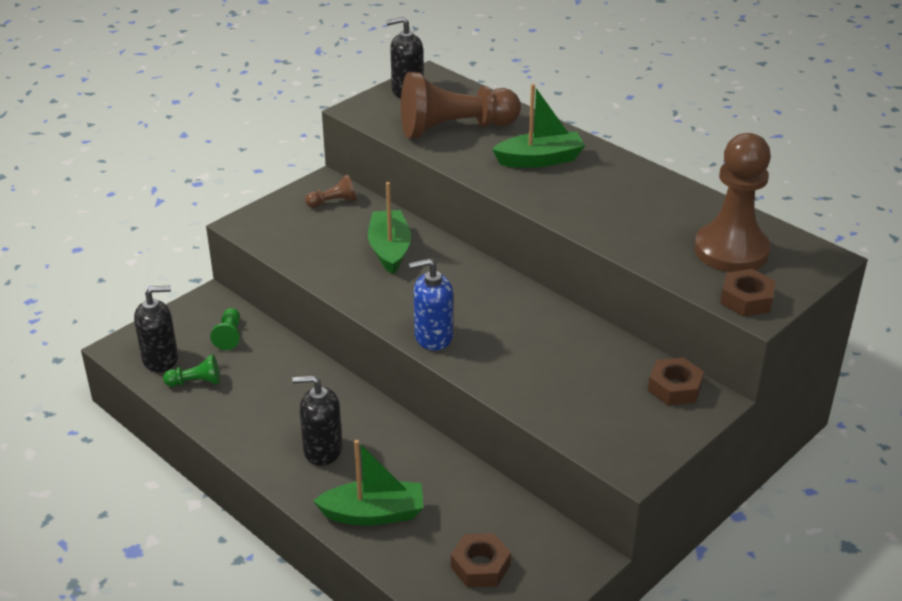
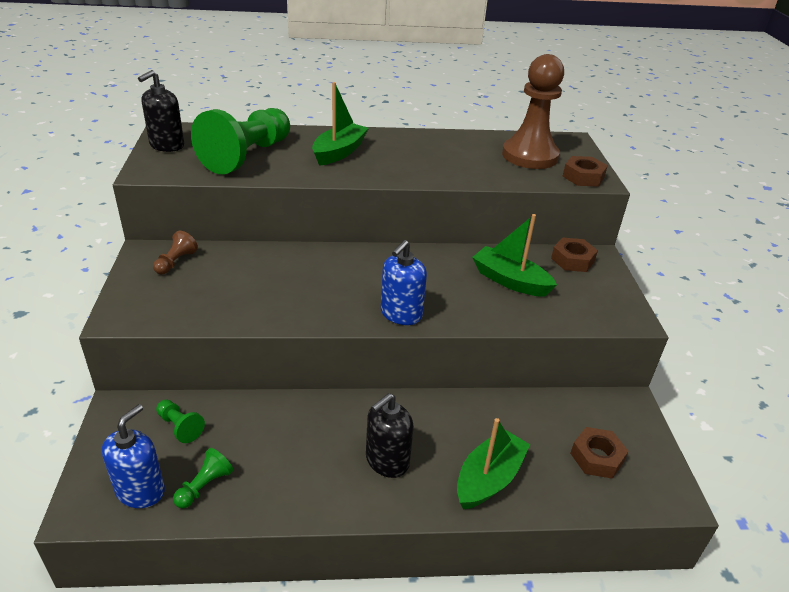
camera: 50 degrees left, 0 degrees up
(160, 359) = (140, 490): black soap dispenser -> blue soap dispenser
(389, 250) = (275, 273): green boat -> green boat (510, 281)
(454, 129) = (247, 156): brown pawn -> green pawn

